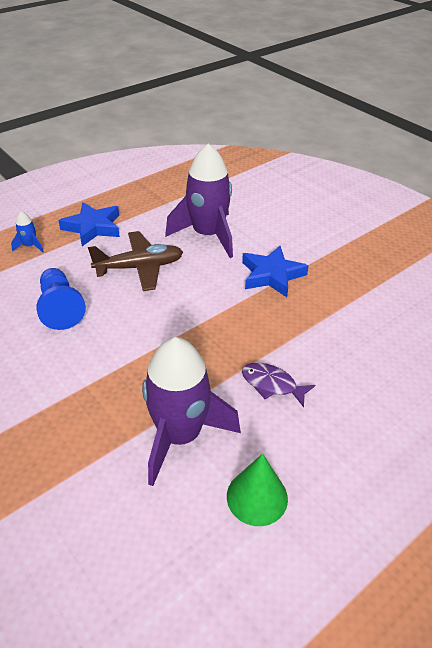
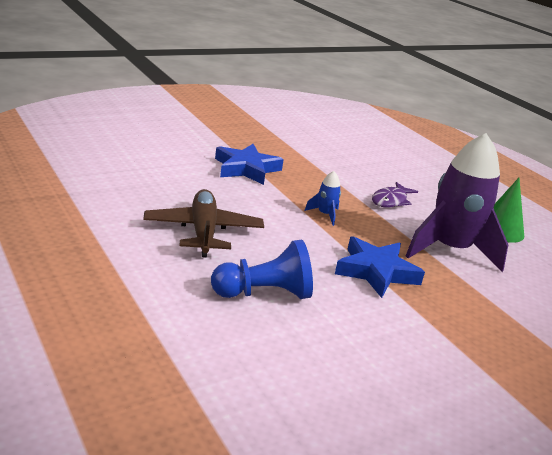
camera: 85 degrees left, 15 degrees down
(30, 246) = (108, 307): blue rocket -> blue rocket (325, 214)
(93, 227) = (92, 251): blue star -> blue star (376, 272)
(208, 235) = (159, 183): purple rocket -> none

